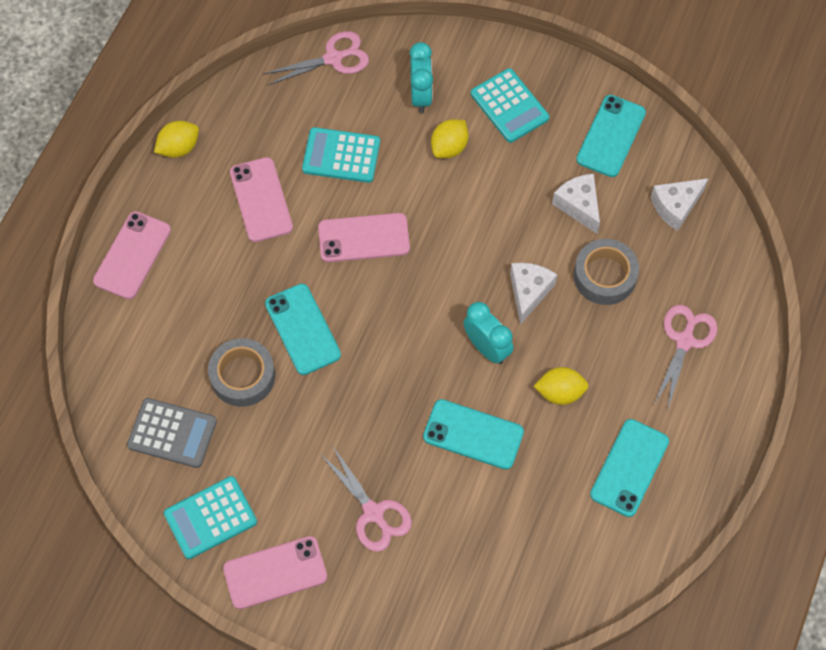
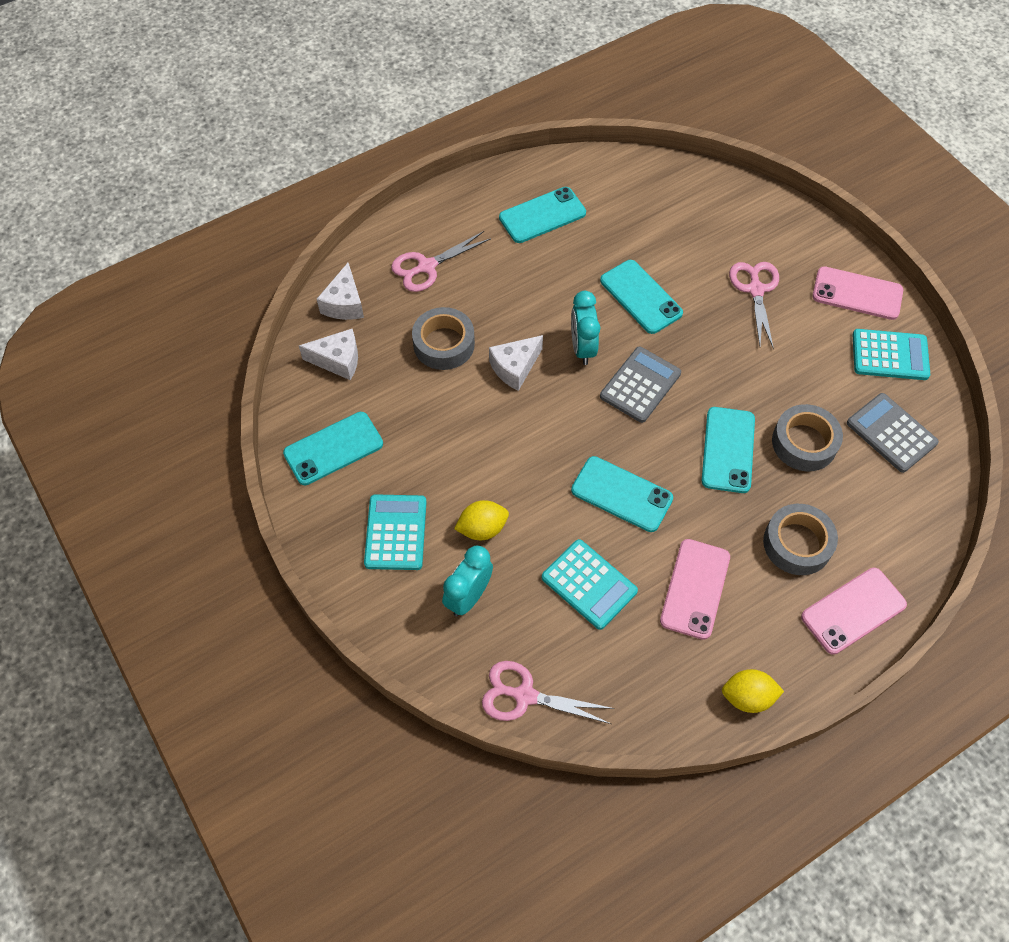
camera: 145 degrees left, 5 degrees down
(202, 282) = (797, 544): none -> grey tape
(363, 238) = (621, 494): pink phone -> turquoise phone
(413, 343) = (640, 385): none -> grey calculator
(560, 392) = (551, 287): yellow lemon -> none
(579, 206) = (414, 408): white cheese -> white cheese (344, 303)

